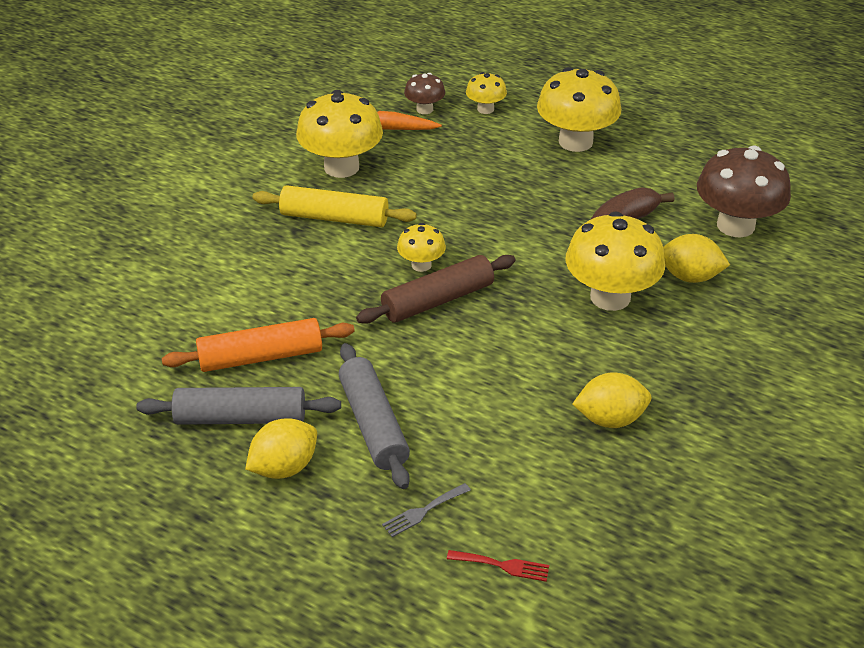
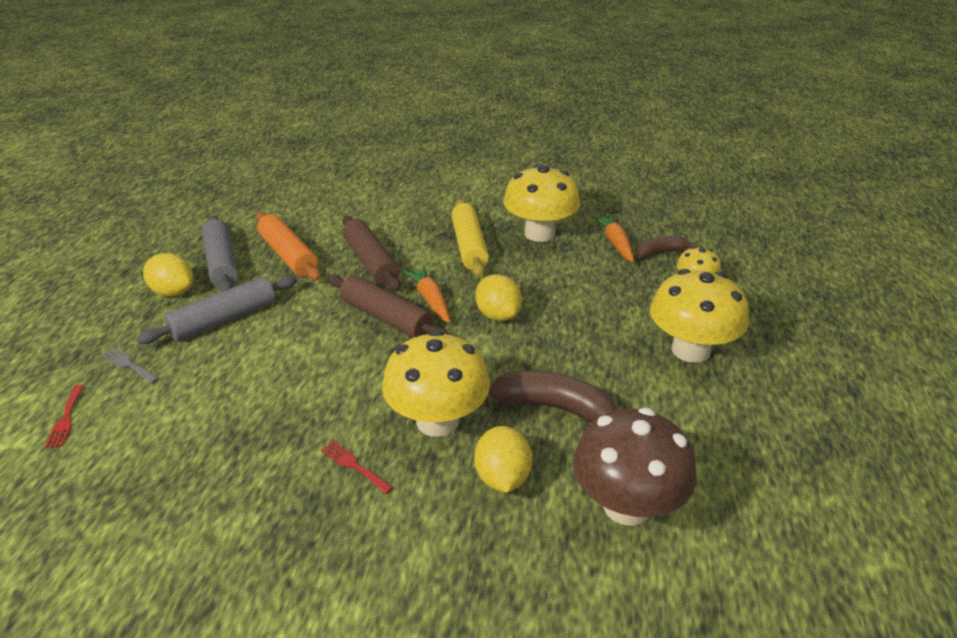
camera: 70 degrees right, 5 degrees down
(321, 293) = (371, 262): none -> brown rolling pin
(421, 265) = (430, 299): yellow mushroom -> orange carrot
(424, 109) = (661, 252): brown mushroom -> brown banana
(610, 419) = (252, 452): yellow lemon -> yellow lemon (498, 315)
(649, 356) = (353, 465): none -> red fork

